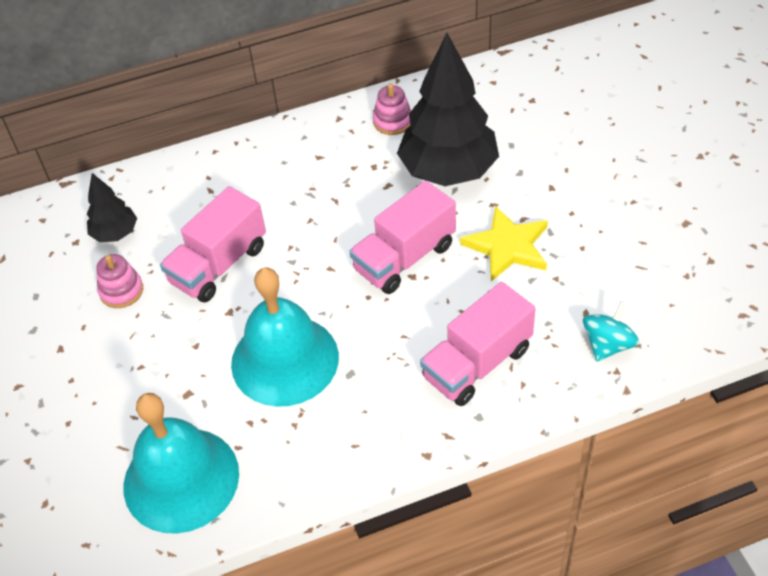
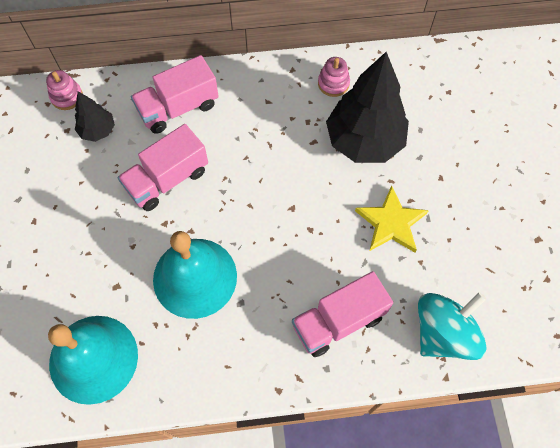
camera: 10 degrees right, 15 degrees up
(121, 291) = (90, 183): pink stacking toy -> pink stacking toy (66, 96)
(404, 258) = (309, 211): pink truck -> pink truck (178, 108)
(608, 344) = (443, 333): turquoise spinning top -> turquoise spinning top, size x1.69

